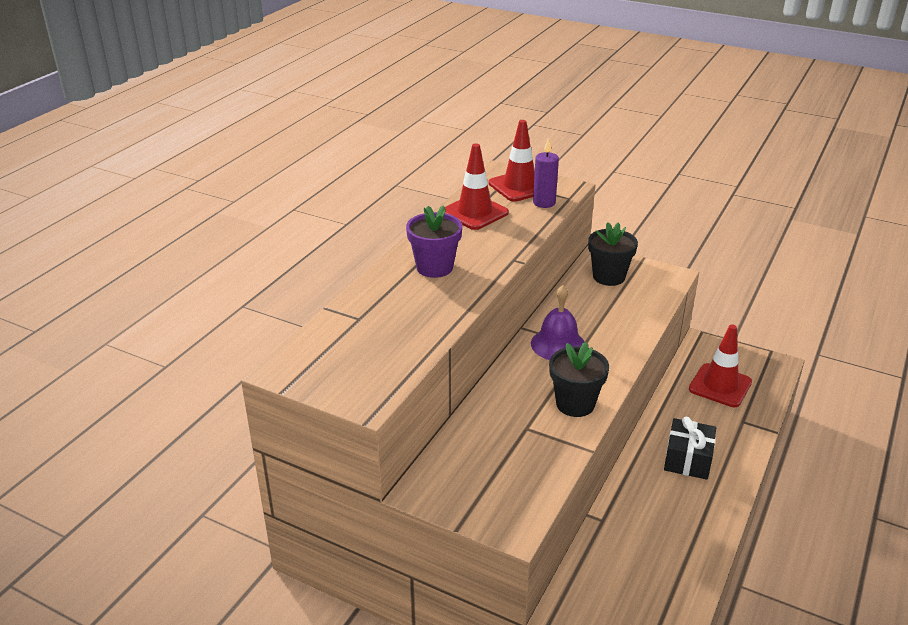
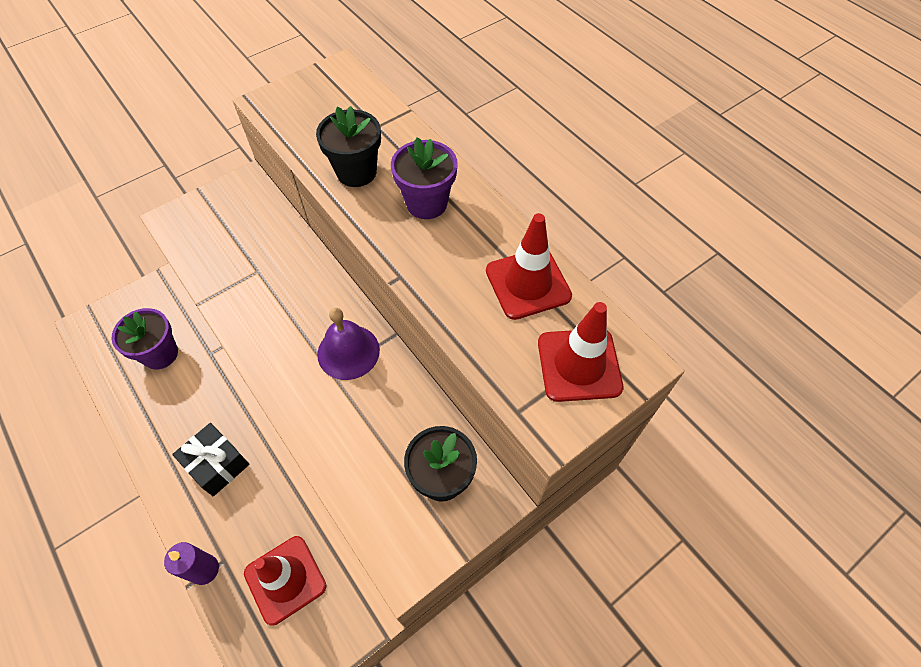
camera: 115 degrees right, 25 degrees up
(544, 203) = (517, 372): purple candle -> purple candle (205, 569)
(575, 404) = (257, 321): black flower pot -> black flower pot (356, 172)
(635, 560) = (160, 354): none -> purple flower pot

